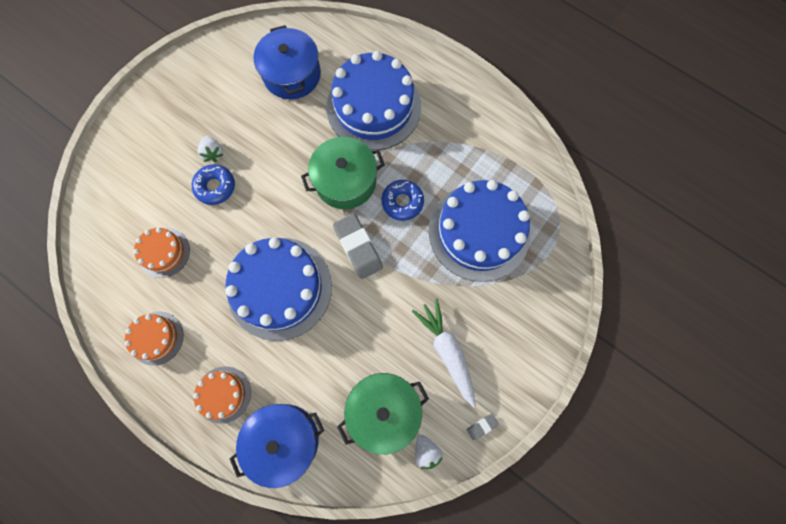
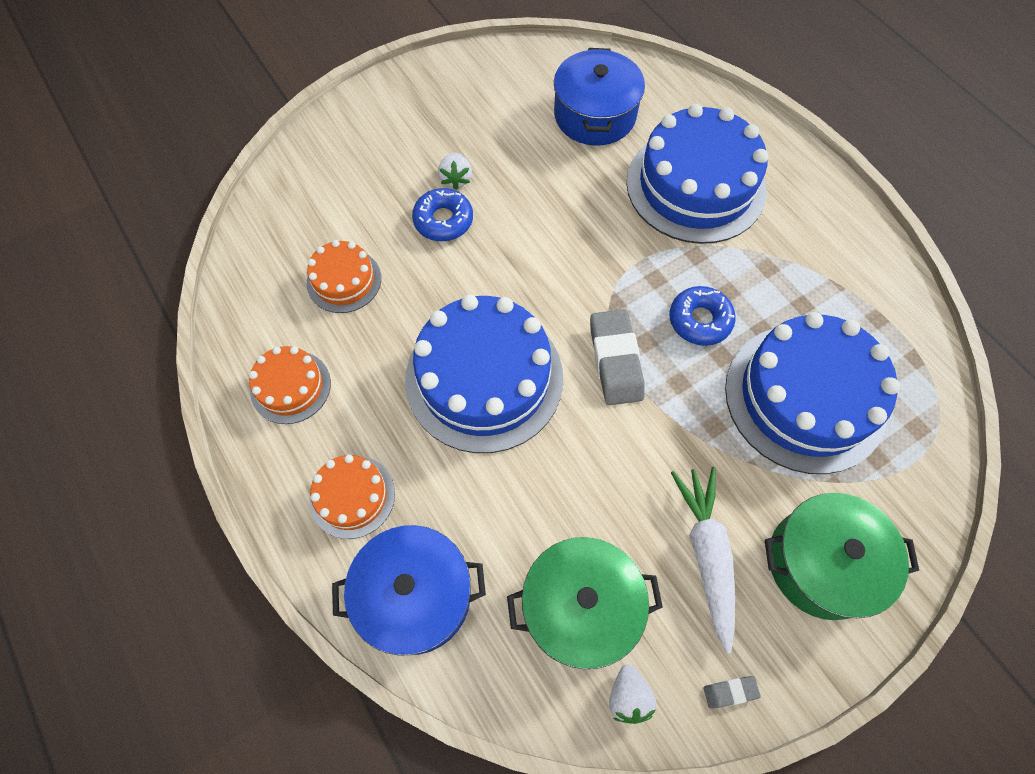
camera: 20 degrees right, 10 degrees down
(345, 181) = (625, 267): green pot -> green pot (822, 563)

